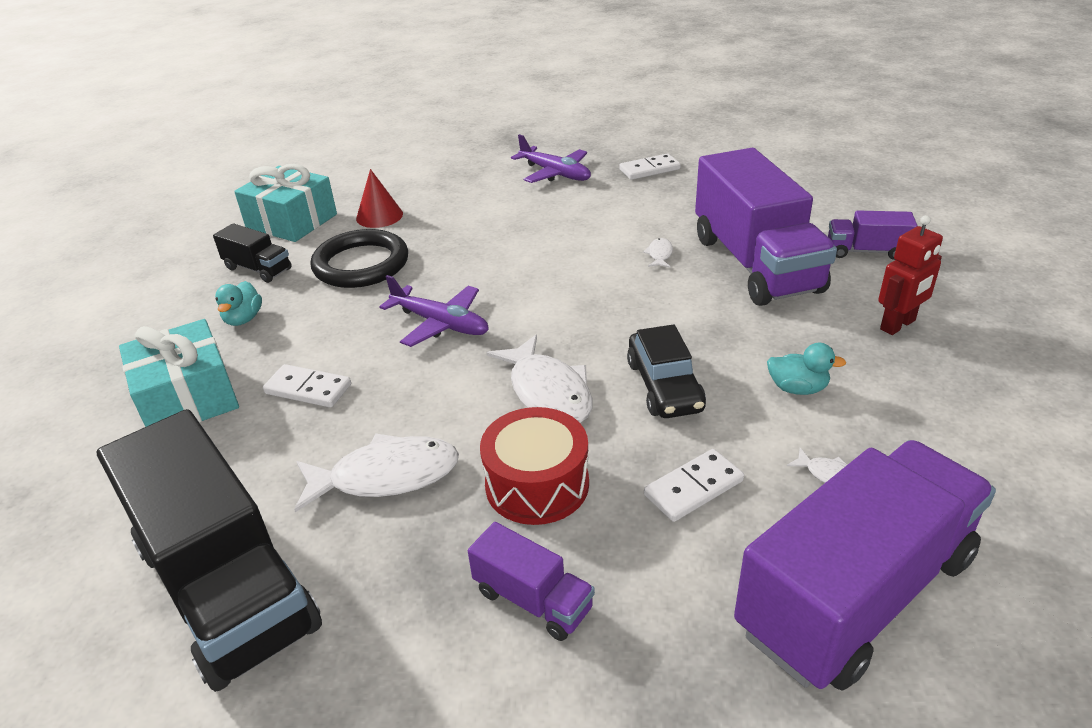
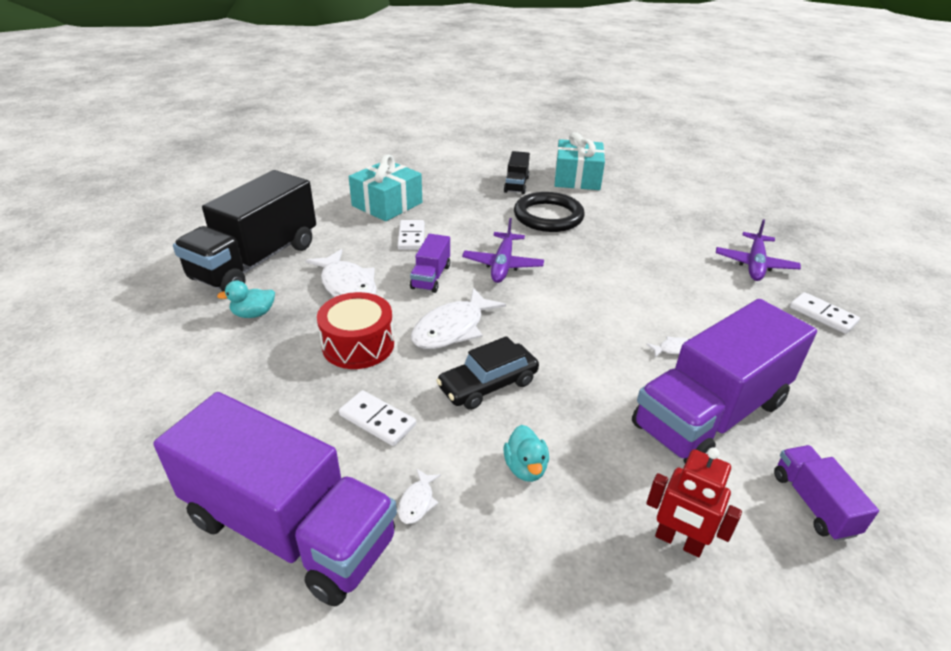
camera: 65 degrees right, 0 degrees up
(243, 319) = (464, 196): turquoise duck -> turquoise duck (253, 314)
(379, 216) = (612, 206): red cone -> none
(533, 600) = (261, 366): purple truck -> purple truck (431, 277)

